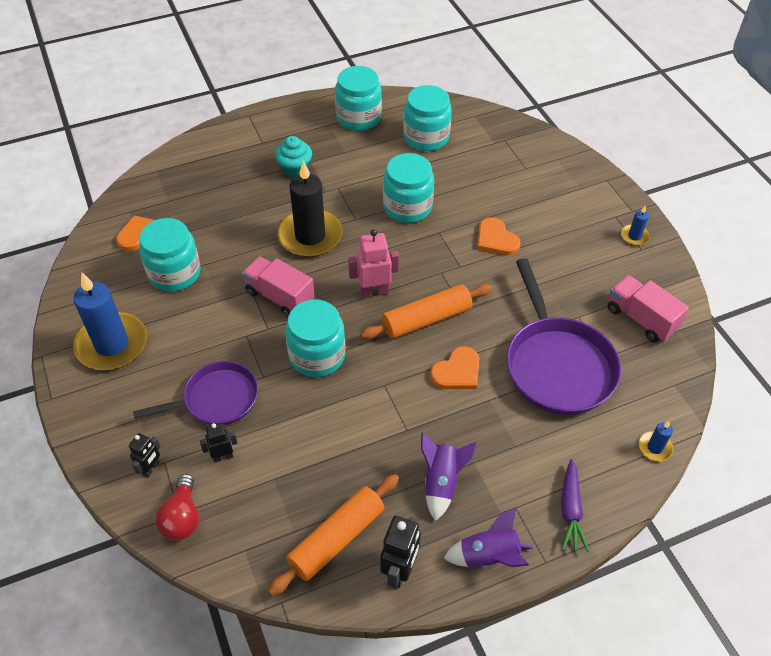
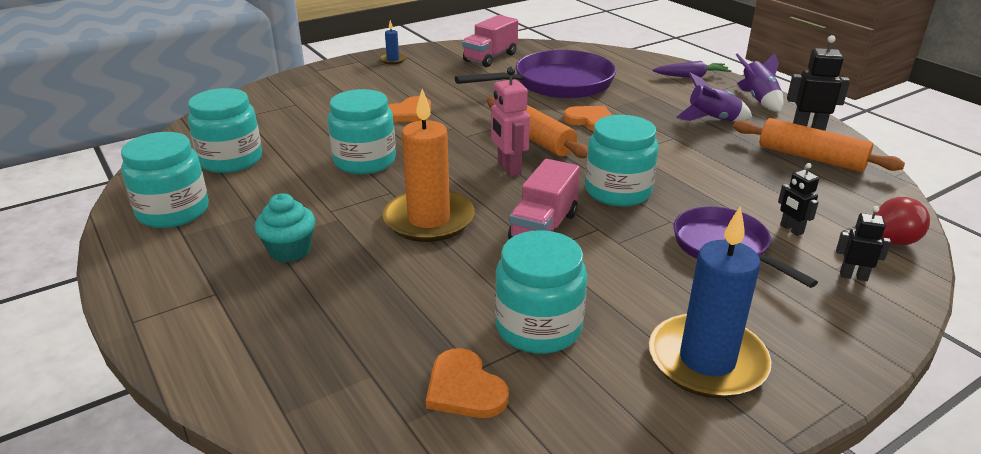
camera: 100 degrees left, 20 degrees down
(310, 236) = (429, 220): black candle -> orange candle
(655, 447) = (614, 53): blue candle -> none

